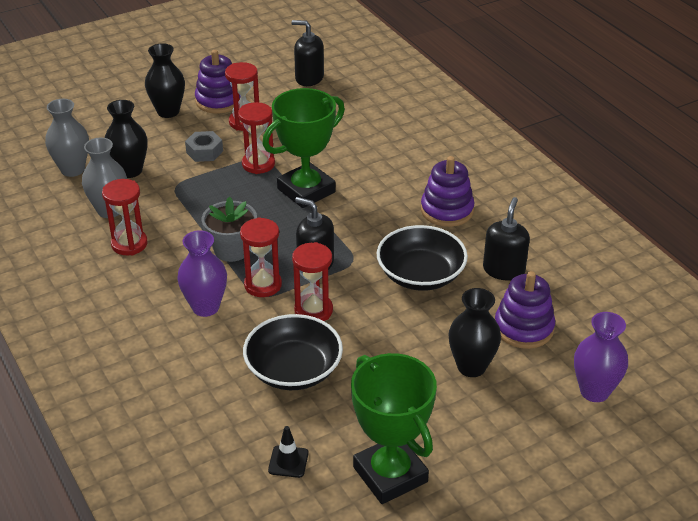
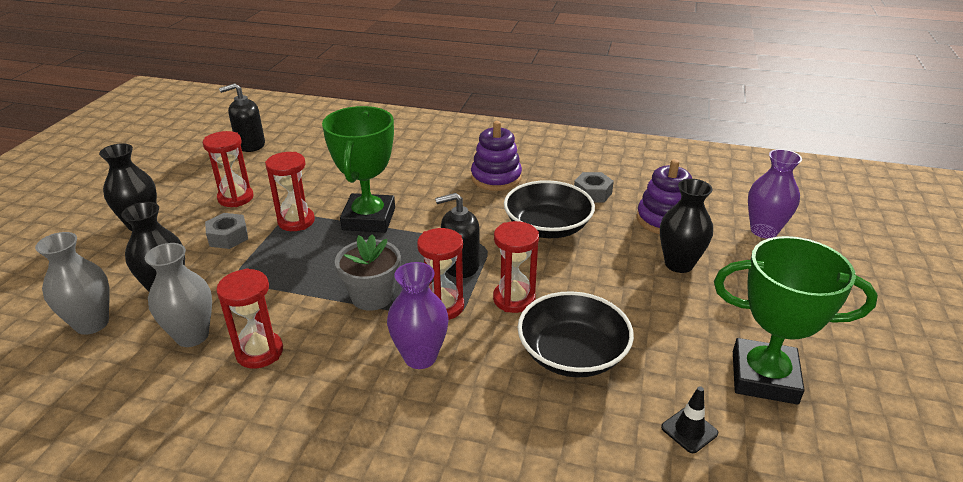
camera: 45 degrees left, 5 degrees down
(218, 101) = (185, 194): purple stacking toy -> none
(503, 270) = (592, 193): black soap dispenser -> grey nut

